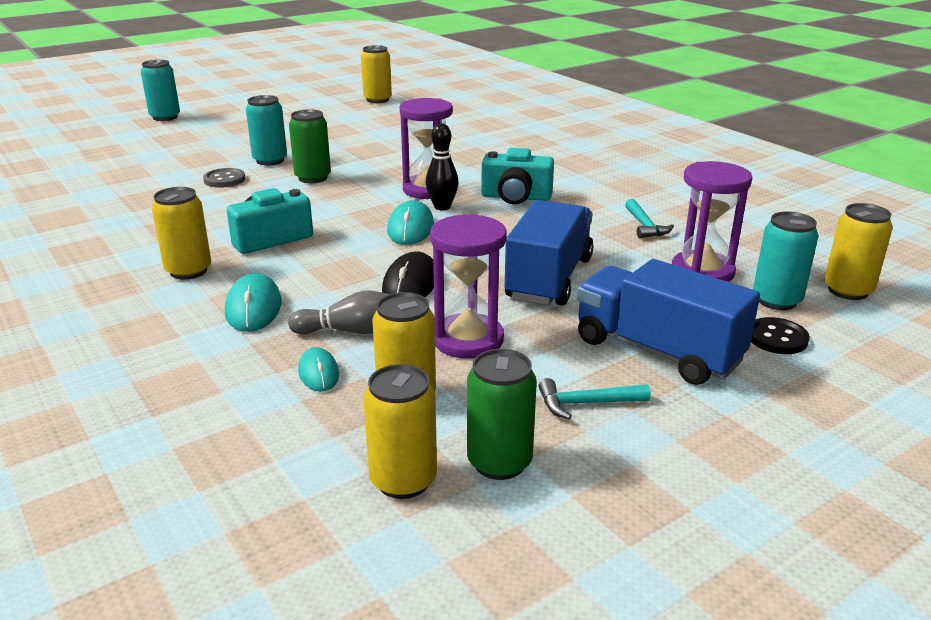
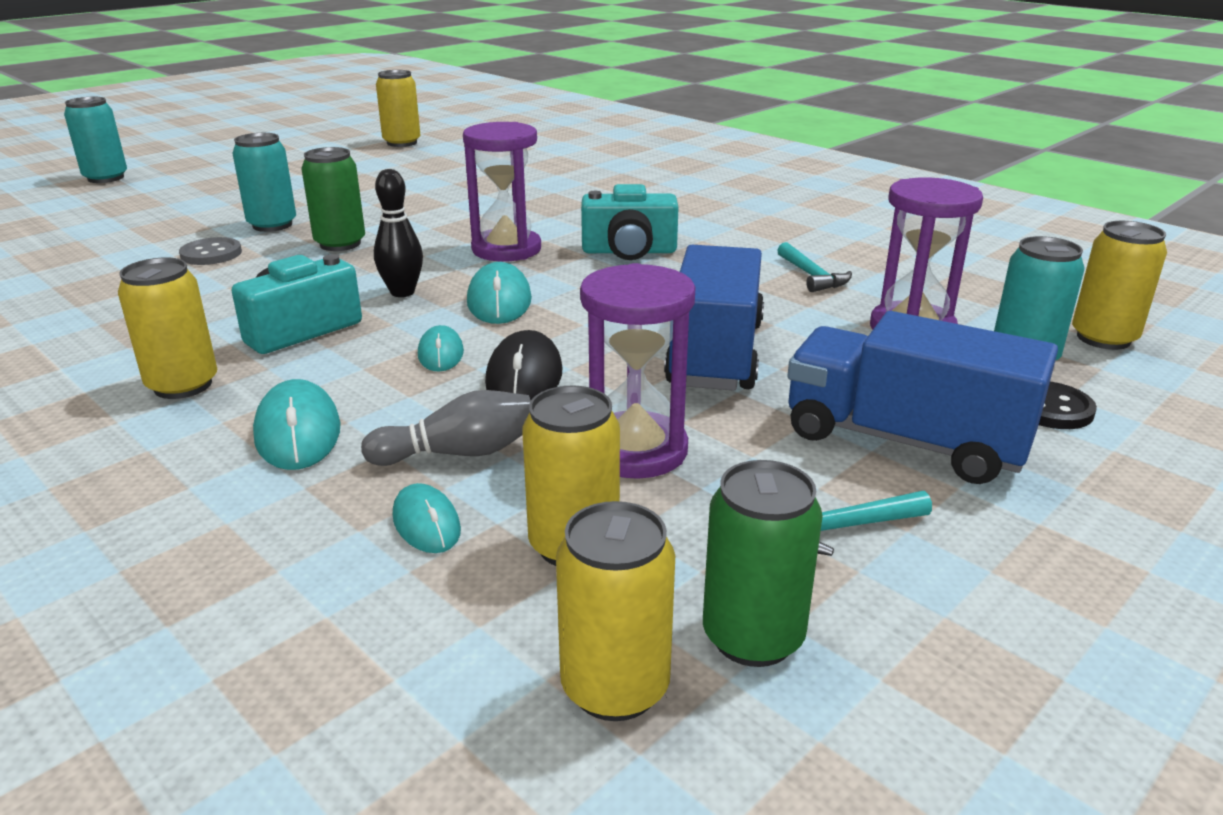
camera: 10 degrees left, 0 degrees up
(359, 263) = (441, 353): none -> turquoise mouse
(442, 207) = (534, 270): black bowling pin -> black bowling pin (402, 292)

